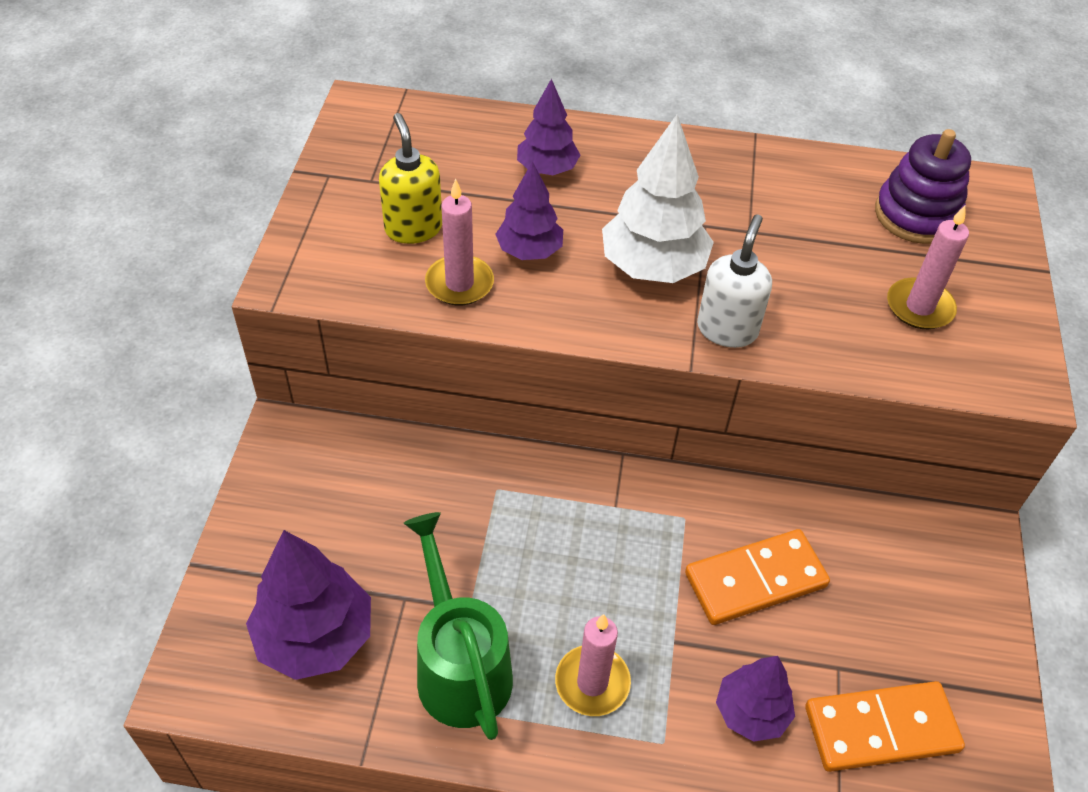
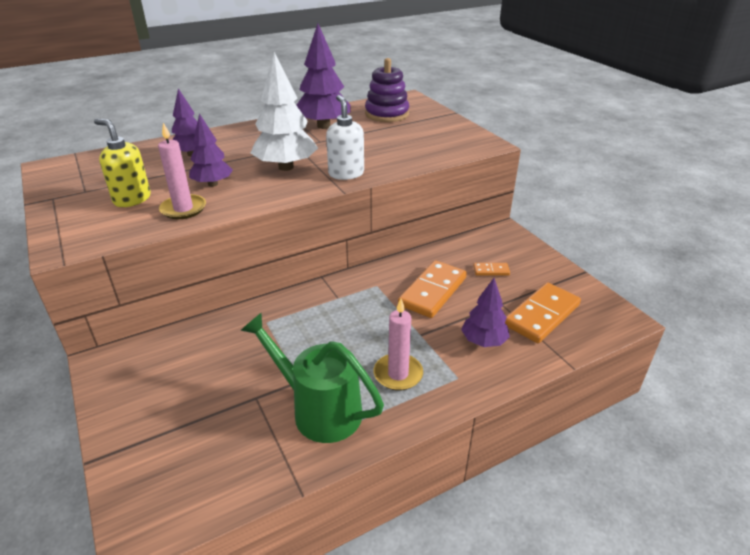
camera: 35 degrees left, 15 degrees down
(315, 637) = (213, 449): purple tree -> purple tree (323, 126)
(880, 598) = (491, 270): none -> orange domino
(919, 307) = (420, 138): pink candle -> none

